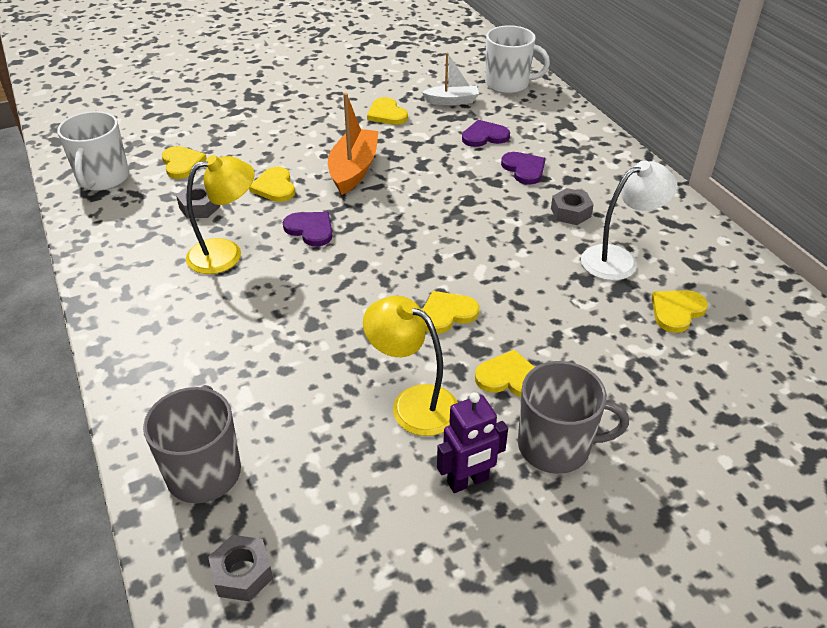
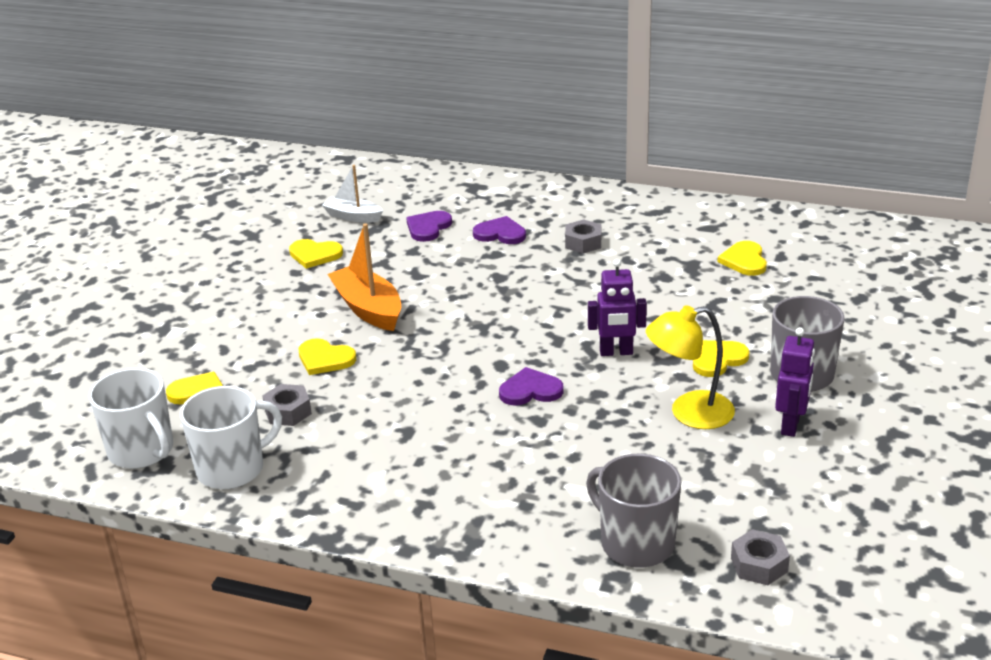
camera: 45 degrees left, 10 degrees down
(226, 253) = (380, 425): yellow lamp -> none
(310, 229) = (416, 367): purple heart -> purple heart (530, 390)
(447, 314) = (616, 352): yellow heart -> purple robot
(452, 101) = (353, 216): white boat -> white boat turned 105 degrees counterclockwise
(508, 84) = (375, 180): white mug -> white mug (232, 469)
(619, 259) = (662, 252): white lamp -> none

